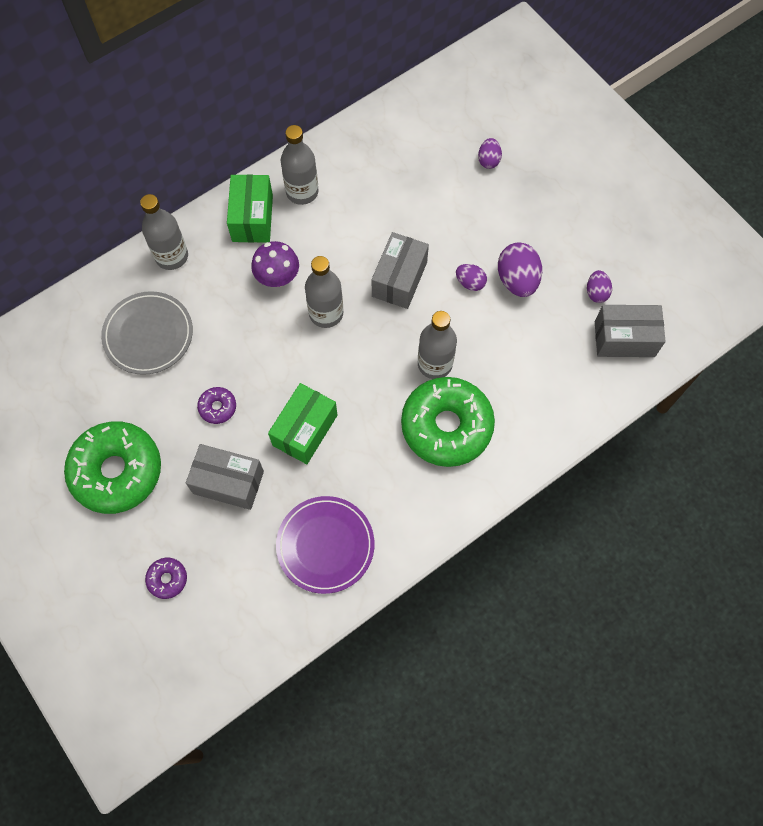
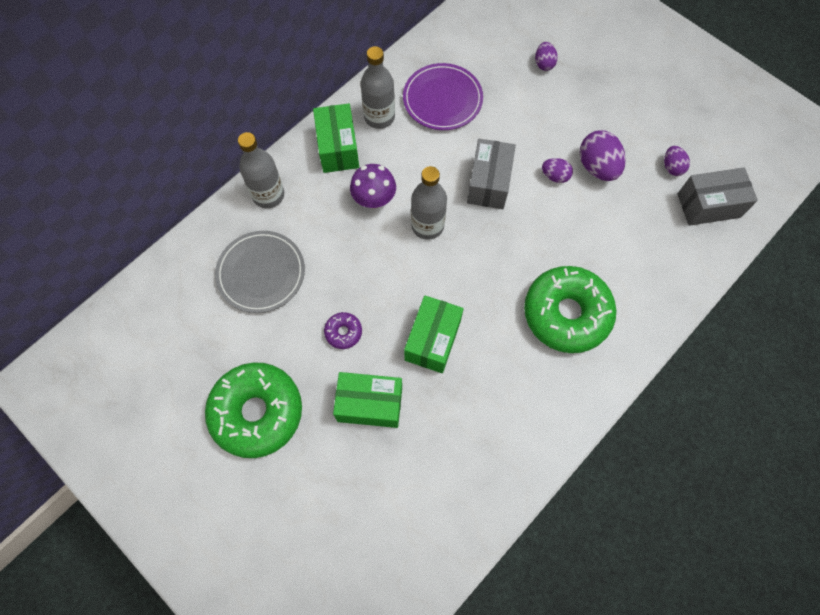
camera: 10 degrees left, 0 degrees up
(167, 579) = (330, 513): purple donut -> none
(228, 482) = (370, 404): grey box -> green box
(325, 545) = (478, 450): purple plate -> purple plate (442, 99)
(435, 364) = (541, 257): grey bottle -> none

